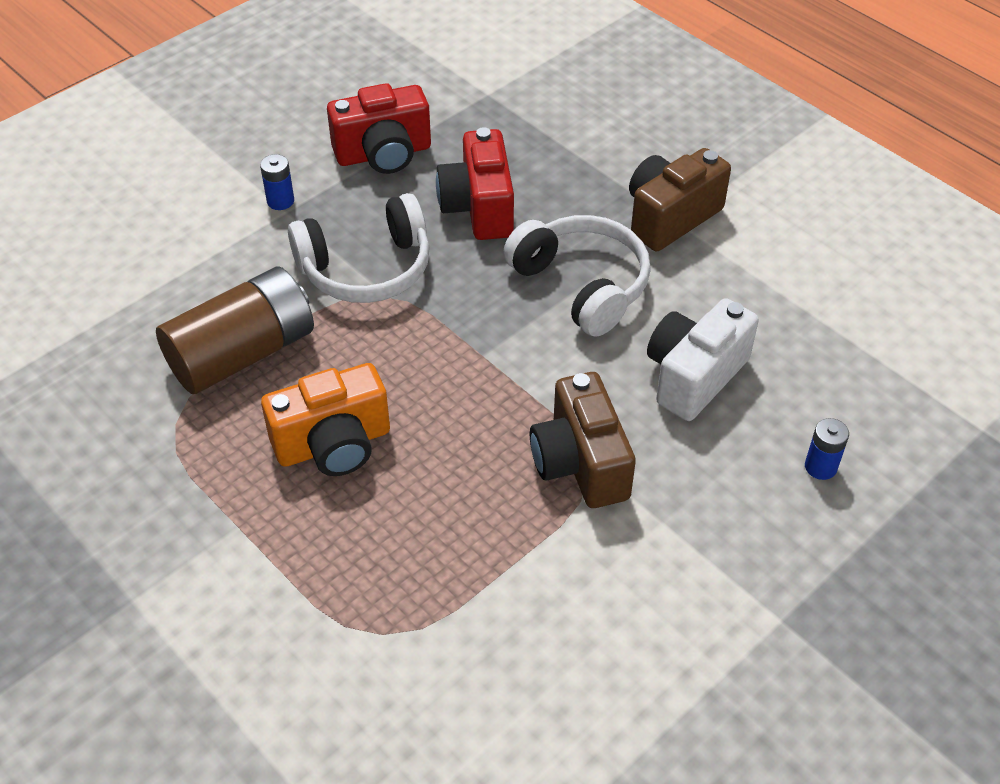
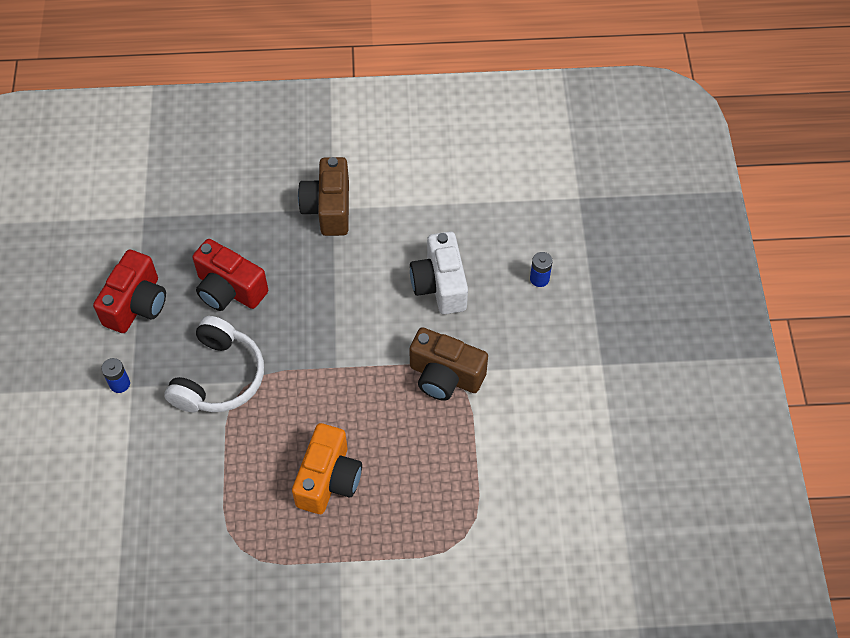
camera: 50 degrees left, 10 degrees up
(243, 353) = (221, 482): brown battery -> none
(582, 285) = (334, 285): white headphones -> none

